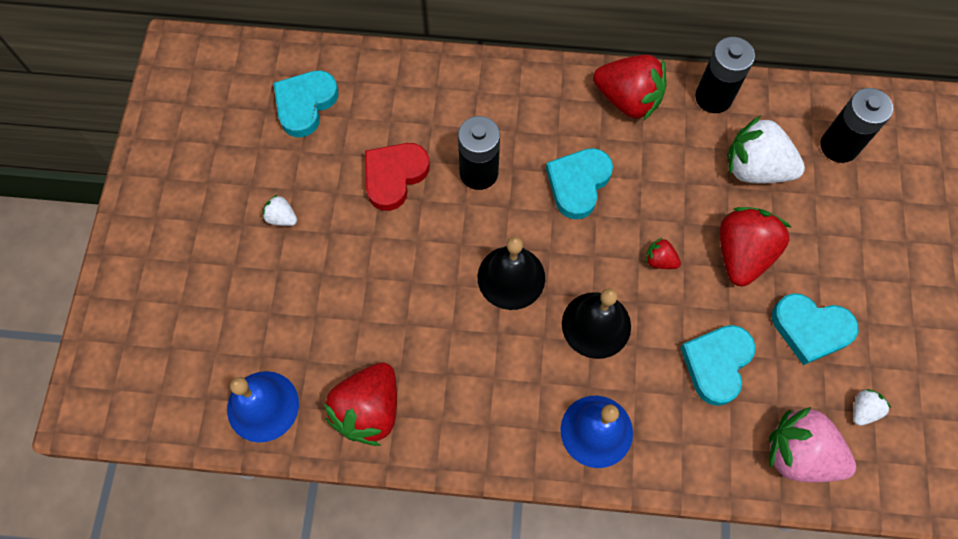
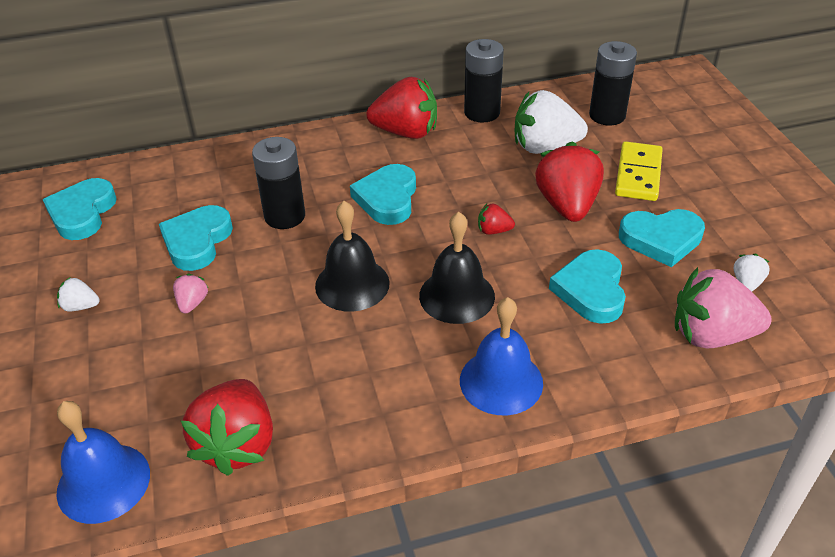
camera: 20 degrees left, 25 degrees down
(372, 248) = (192, 303): none -> pink strawberry
(394, 176) = (197, 241): red heart -> turquoise heart
(830, 239) = (638, 174): none -> yellow domino

